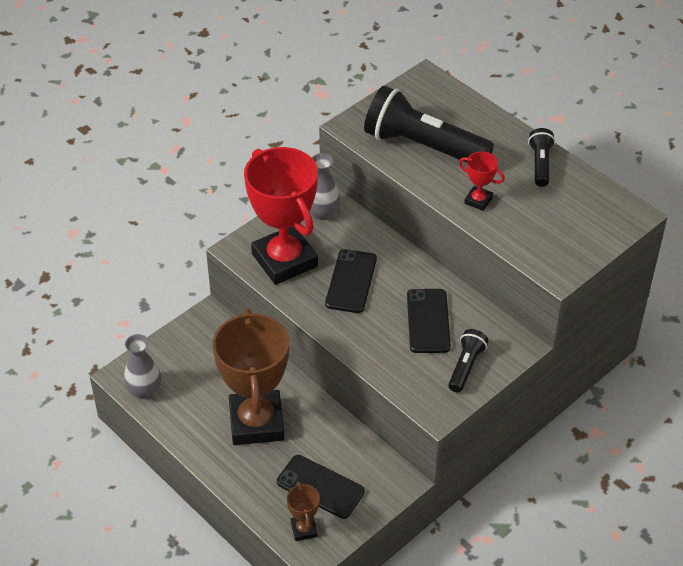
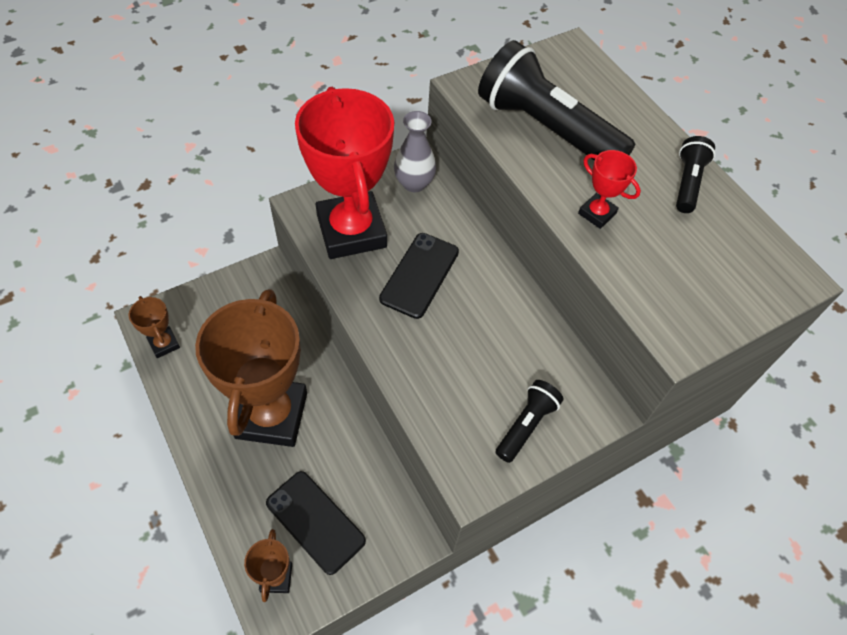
camera: 10 degrees right, 10 degrees up
(144, 390) = (164, 344): grey vase -> brown trophy
(428, 321) = (496, 349): black phone -> none

